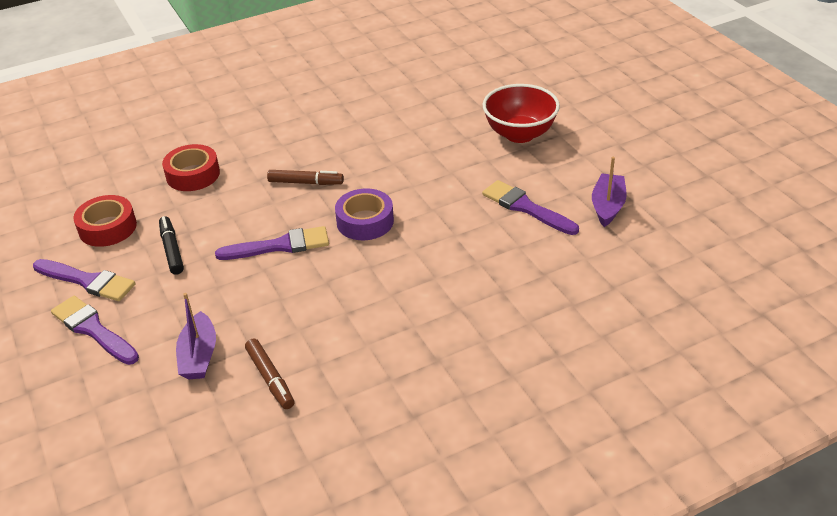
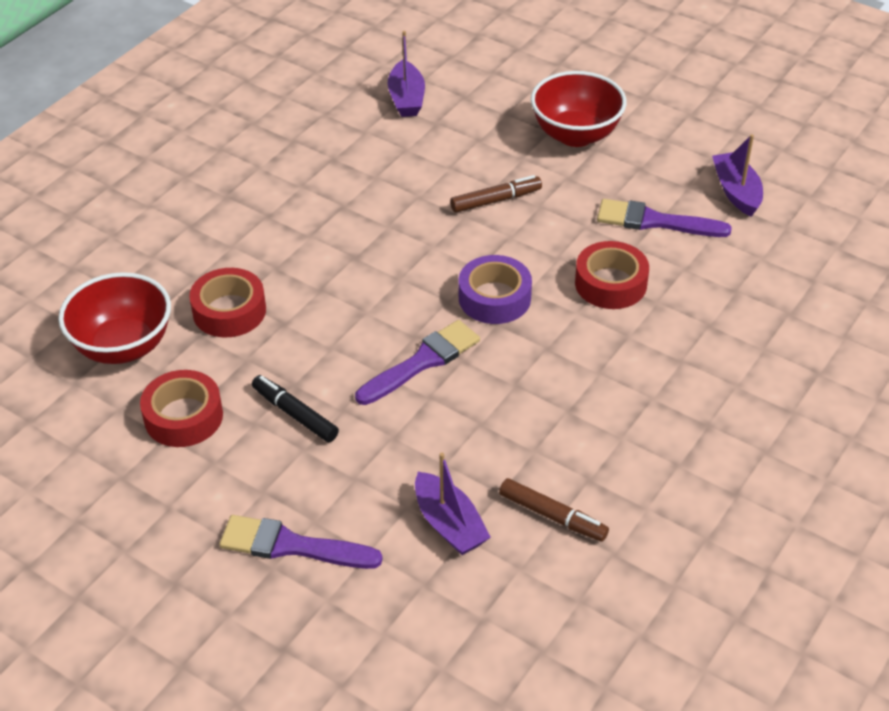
camera: 30 degrees left, 5 degrees up
(87, 281) = (225, 492): purple brush -> none
(114, 175) = (123, 346): none -> red bowl
(305, 182) = (381, 274): brown marker -> brown marker (495, 200)
(423, 80) = (406, 99): none -> purple boat
(455, 239) = (610, 283): none -> red tape

